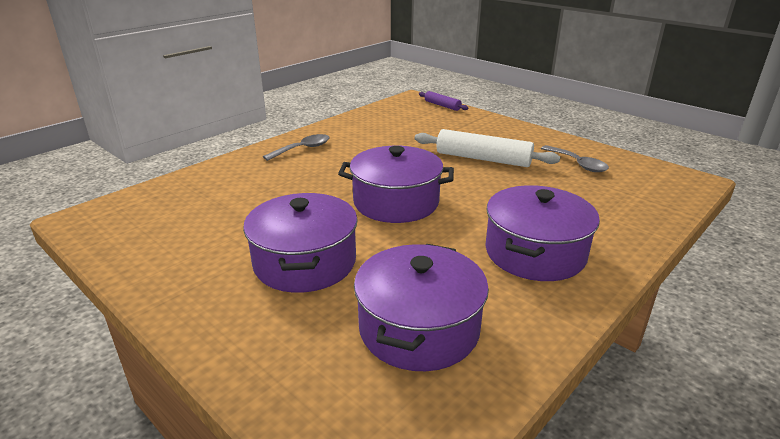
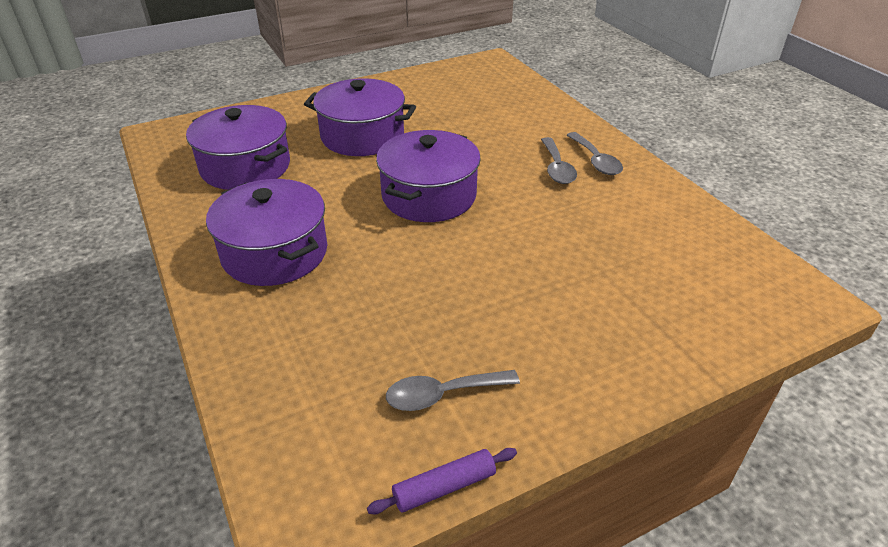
camera: 110 degrees right, 10 degrees up
(321, 160) = (557, 168): none -> grey spoon
(442, 105) = (766, 325): purple rolling pin -> purple rolling pin (444, 487)
(483, 159) = (507, 295): white rolling pin -> none

